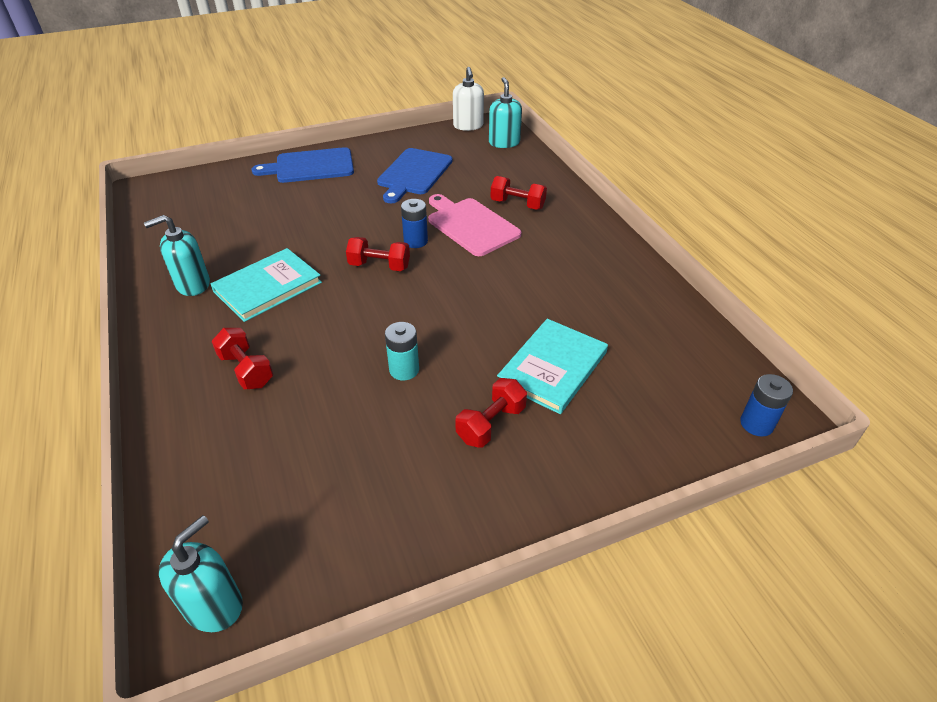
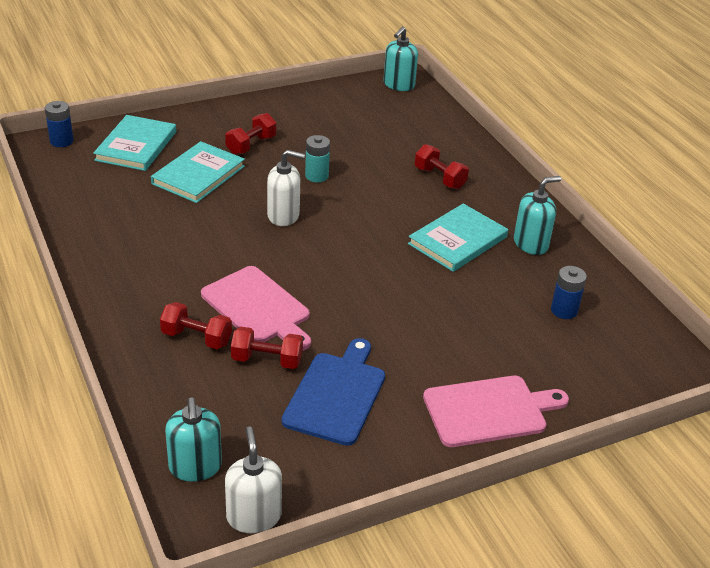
camera: 175 degrees right, 5 degrees down
(311, 166) = (489, 411): blue cutting board -> pink cutting board
(379, 266) = (355, 260): red dumbbell -> red dumbbell (267, 360)
(415, 241) = (321, 287): blue battery -> blue battery (564, 310)
(447, 312) = (283, 216): none -> white soap dispenser
(650, 418) = (136, 146): none -> turquoise book

